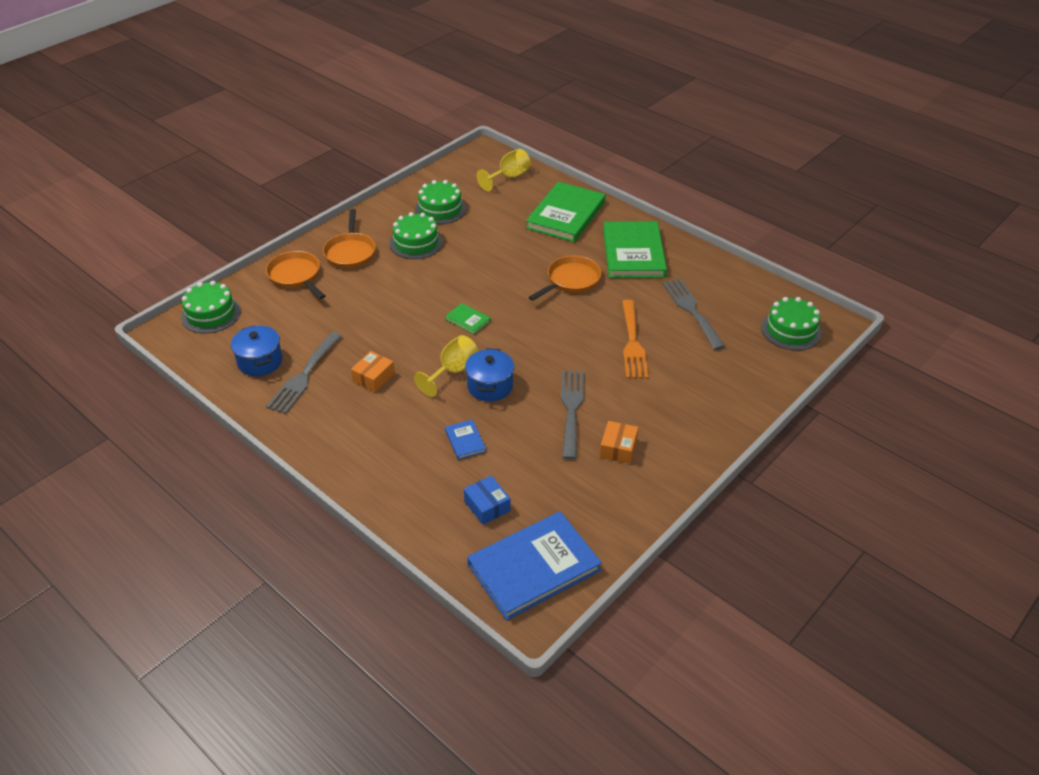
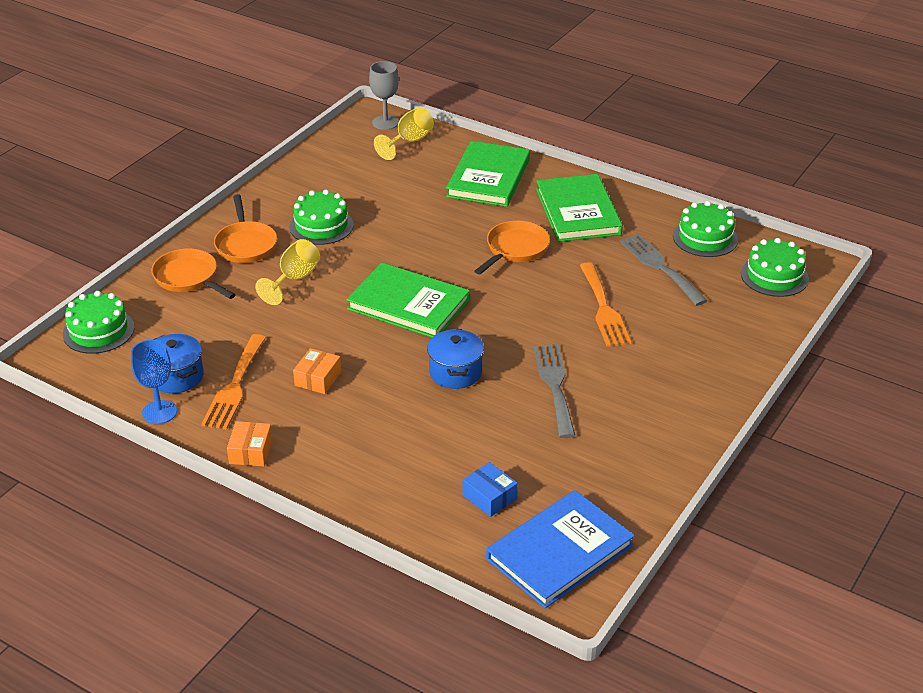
camera: 10 degrees left, 5 degrees down
(236, 391) = (159, 412): none -> blue goblet
(304, 376) = (234, 386): grey fork -> orange fork
(440, 209) = (338, 185): green cake -> green cake (705, 238)
(453, 371) = (408, 361): yellow goblet -> yellow goblet (294, 279)
(465, 441) = (444, 433): blue book -> none
(468, 320) = (408, 305): green book -> green book, size x2.31
(494, 159) = (385, 122): none -> grey goblet
(618, 448) = (618, 420): orange box -> orange box (251, 451)

